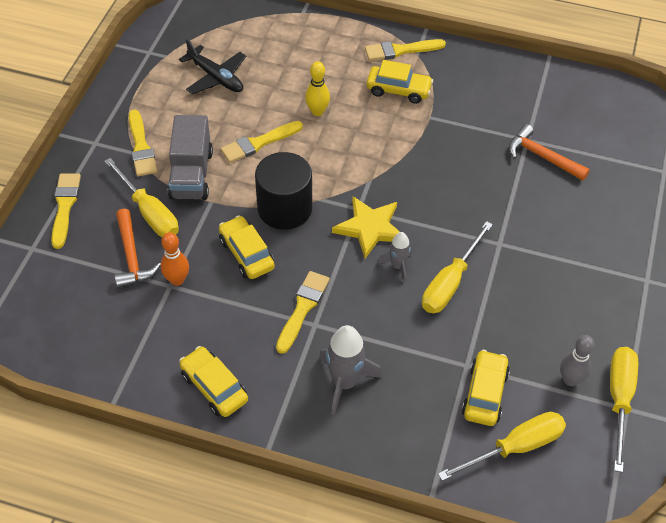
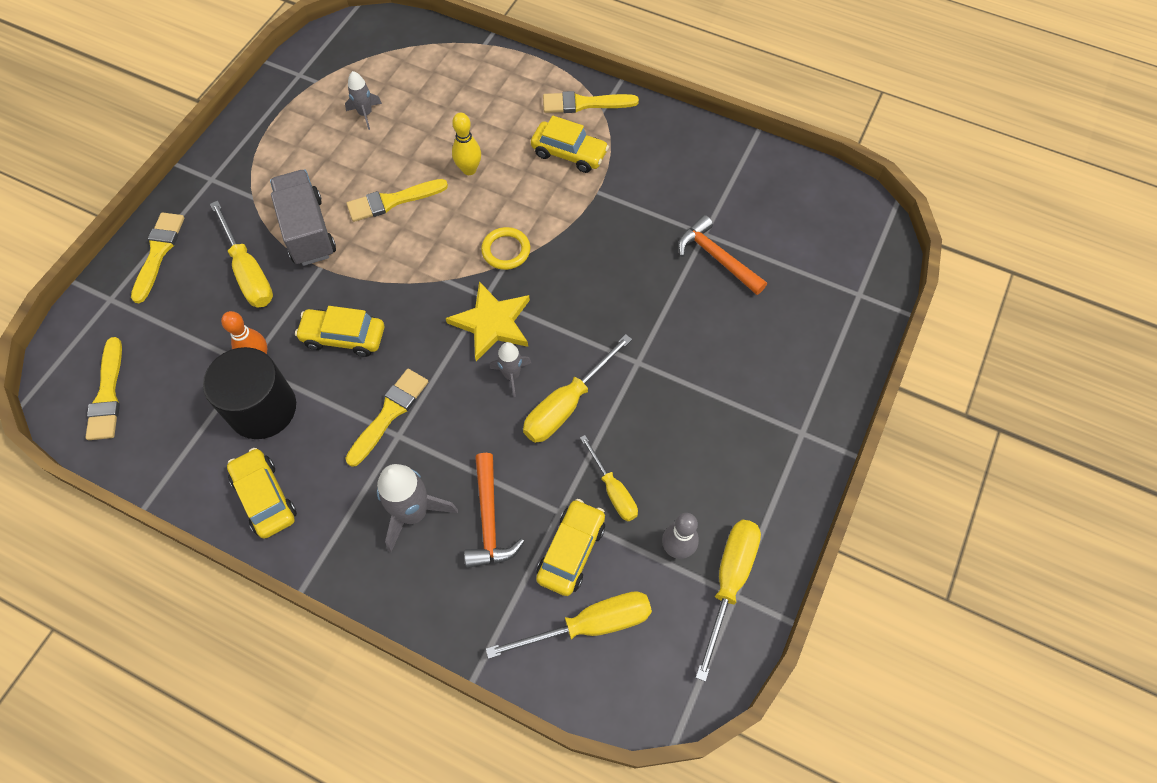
camera: 10 degrees right, 10 degrees up
(132, 256) = (216, 323): orange hammer -> orange hammer (489, 520)
(141, 147) = (260, 190): yellow brush -> yellow brush (107, 395)
(191, 174) = (307, 231): grey truck -> grey truck turned 150 degrees clockwise
(216, 77) = (365, 114): black plane -> grey rocket
(246, 254) = (344, 337): yellow car -> yellow car turned 60 degrees counterclockwise
(284, 208) = (401, 286): black cylinder -> black cylinder (262, 408)
(366, 171) = (506, 250): none -> yellow ring
(506, 343) = (613, 490): none -> yellow screwdriver

